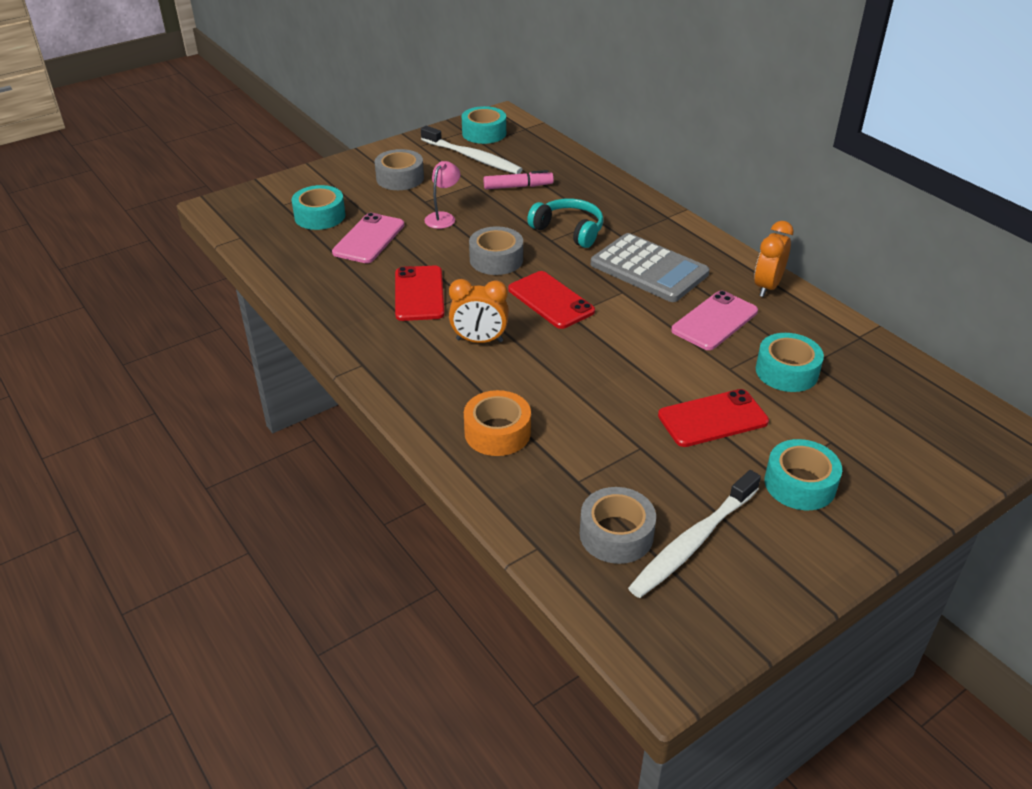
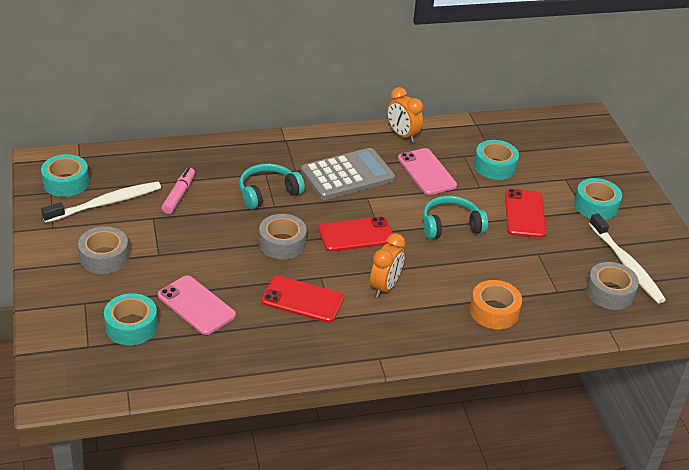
camera: 70 degrees left, 0 degrees up
(443, 217) = (195, 252): pink lamp -> none
(629, 362) = (450, 226): none -> turquoise headphones

